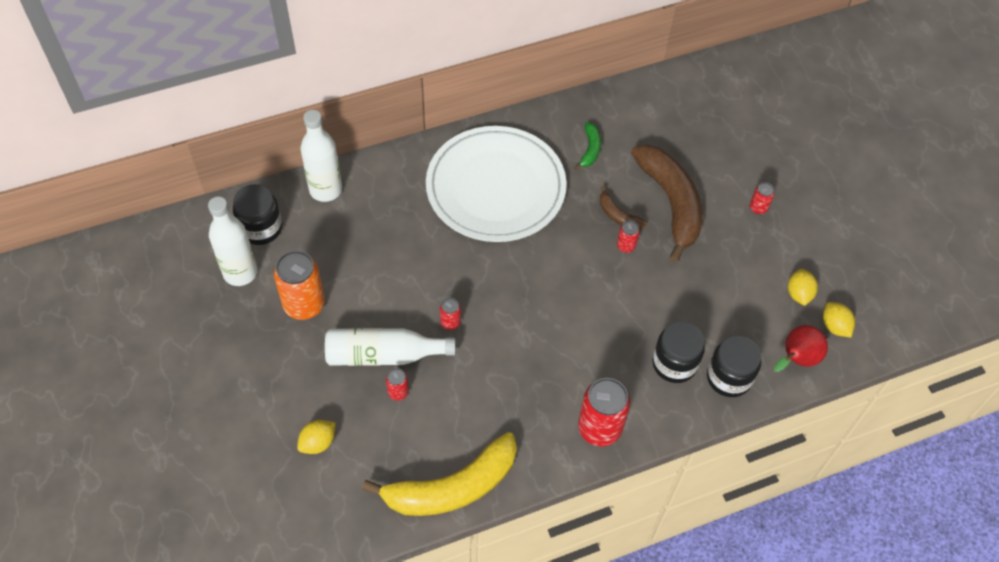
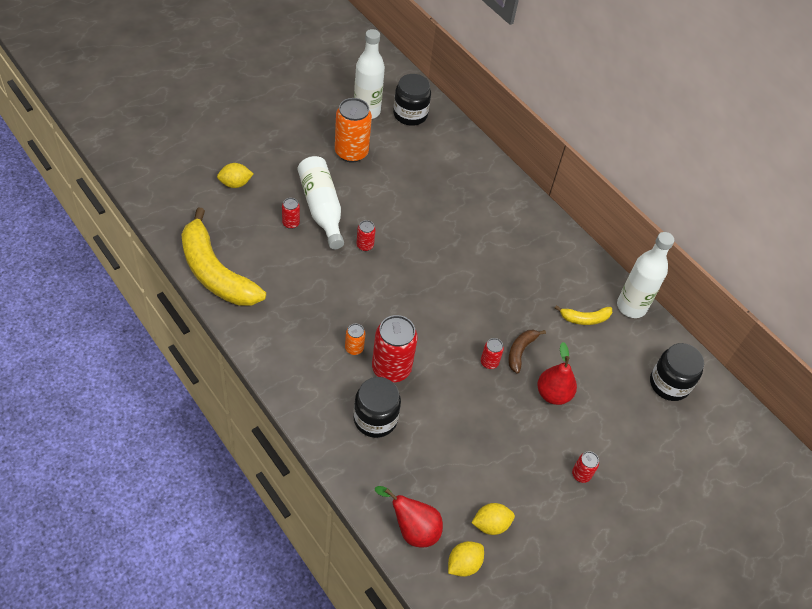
camera: 70 degrees right, 5 degrees down
(318, 443) = (235, 183): yellow lemon -> yellow lemon turned 45 degrees counterclockwise
(325, 189) = (461, 144): white bottle -> white bottle (631, 307)
(496, 187) = (511, 254): white plate -> none
(586, 364) = (354, 348): none -> orange can
(590, 150) = (584, 319): green banana -> yellow banana
(599, 428) = (293, 367): red can -> red can (391, 368)
(671, 203) = (553, 394): brown banana -> red pear
(729, 377) = (374, 468): black jar -> black jar (669, 384)

